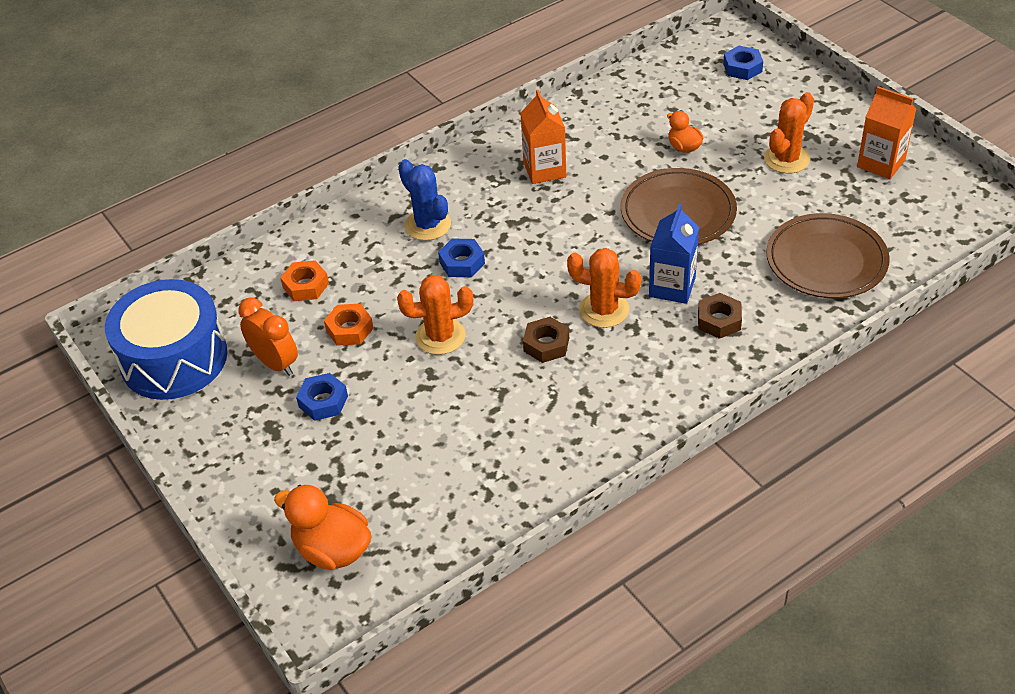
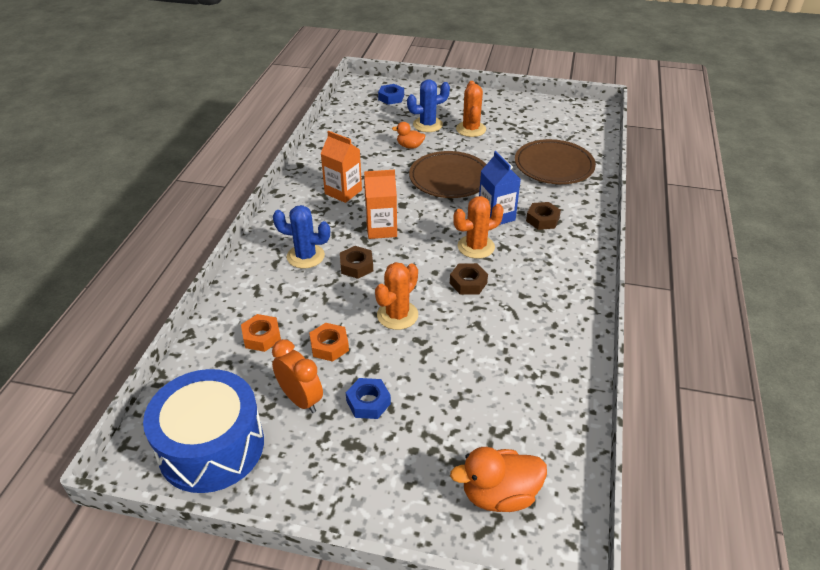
camera: 45 degrees left, 5 degrees down
(275, 363) = (301, 399): orange clock -> orange clock turned 45 degrees clockwise
(462, 263) = (356, 266): blue nut -> brown nut
(741, 127) = (427, 125): none -> blue cactus
(881, 163) = (518, 112): orange carton -> orange carton (381, 229)

